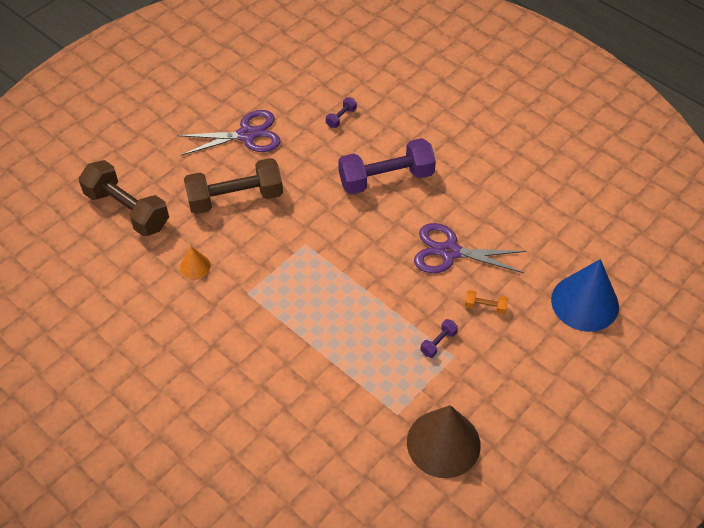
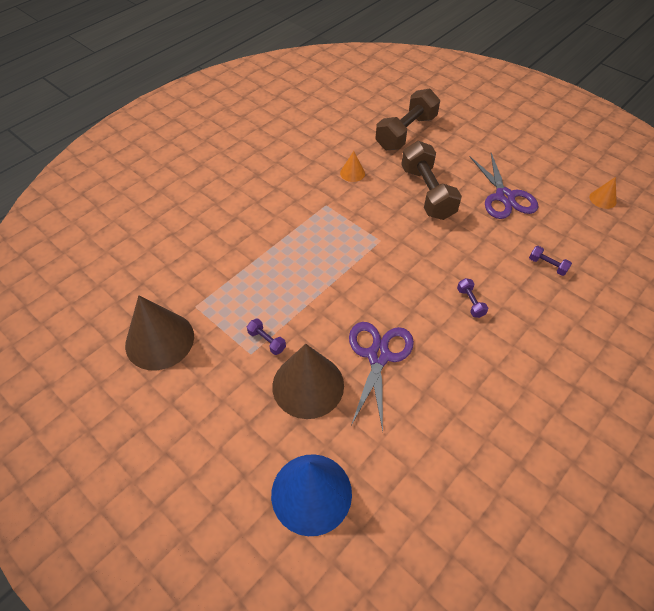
camera: 90 degrees right, 0 degrees up
(256, 63) = (603, 199): none -> orange cone
(386, 178) = (470, 302): purple dumbbell -> purple dumbbell, size x0.41
(485, 306) = (308, 385): orange dumbbell -> brown cone

